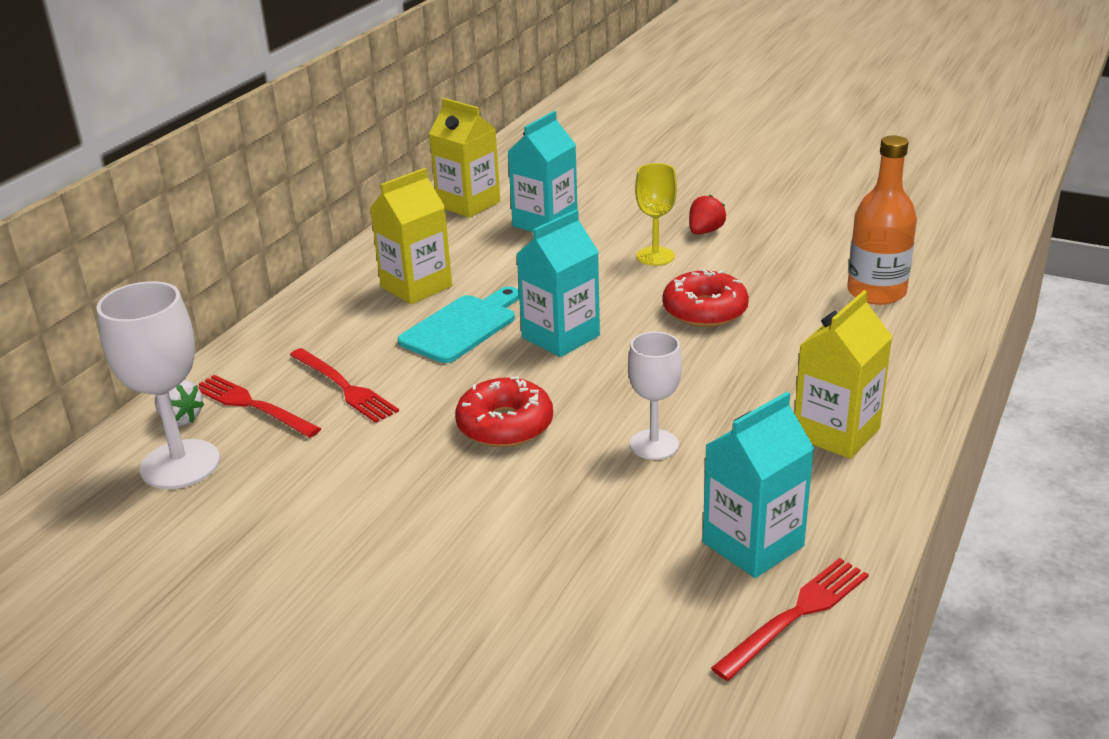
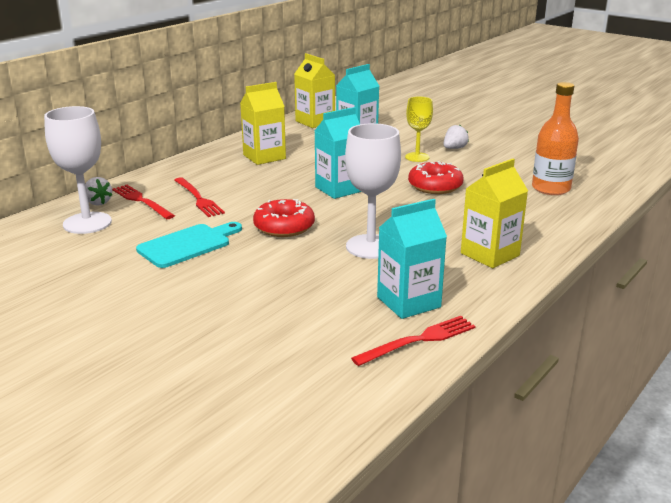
camera: 10 degrees right, 5 degrees down
(462, 327) = (282, 178): turquoise cutting board -> turquoise cutting board (188, 245)
(654, 445) = (370, 247): white goblet -> white goblet, size x1.59
(705, 231) = (454, 148): red strawberry -> white strawberry

